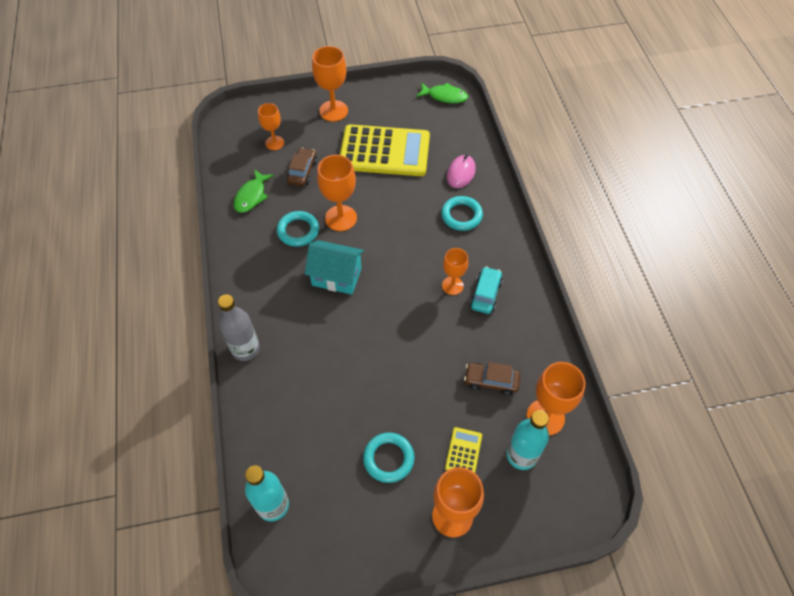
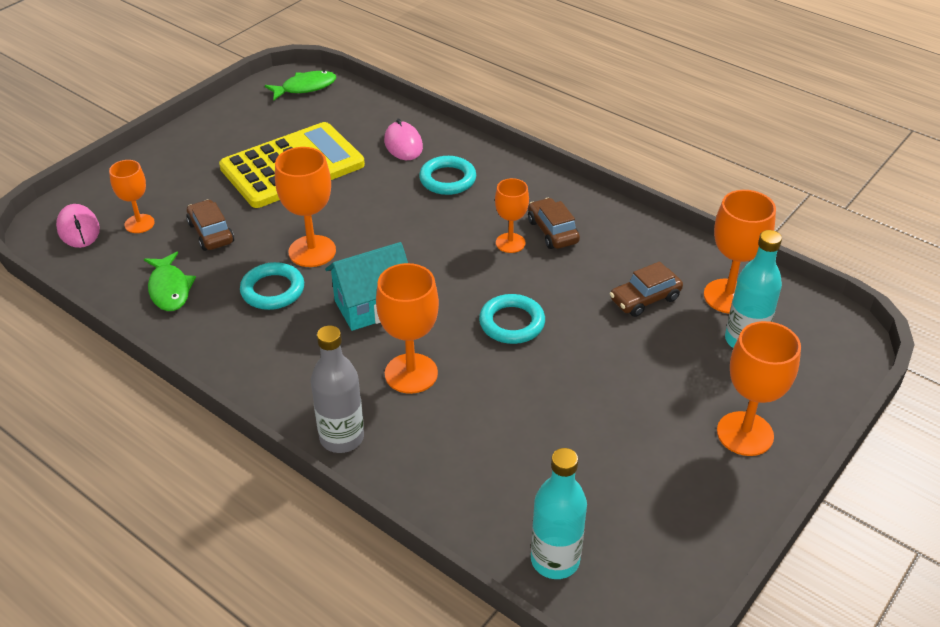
camera: 40 degrees left, 15 degrees down
(244, 128) = (78, 229): none -> pink mouse
(333, 111) = (183, 159): orange goblet -> orange goblet (411, 373)
(388, 458) = (625, 430): turquoise ring -> turquoise ring (512, 323)
(463, 451) = (690, 373): yellow calculator -> none
(485, 294) = (552, 231): turquoise car -> brown car

